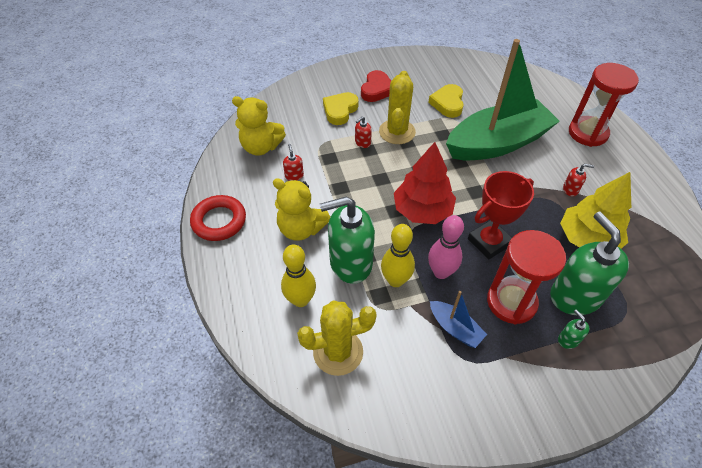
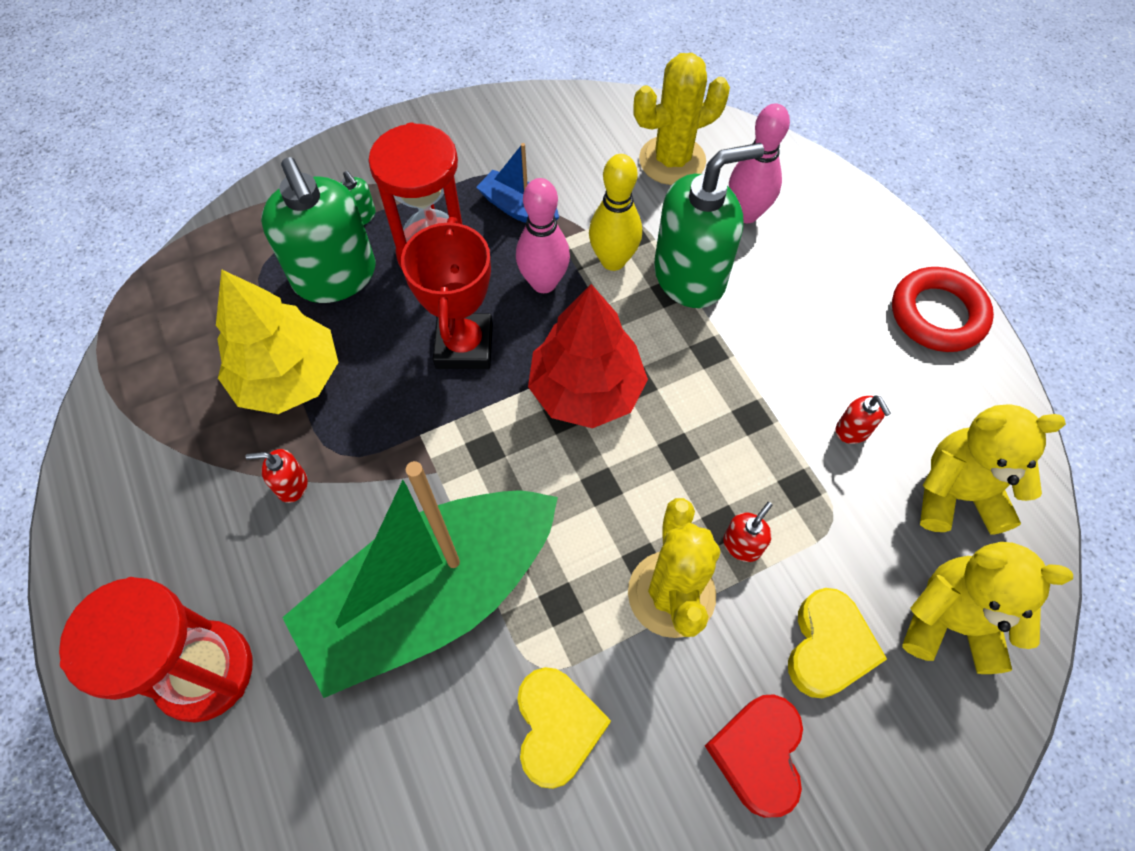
camera: 170 degrees right, 10 degrees up
(300, 300) = (746, 214): yellow bowling pin -> pink bowling pin
(301, 229) = (791, 321): yellow teddy bear -> yellow teddy bear (951, 622)
(489, 242) = (464, 346): red trophy -> red trophy turned 45 degrees counterclockwise

